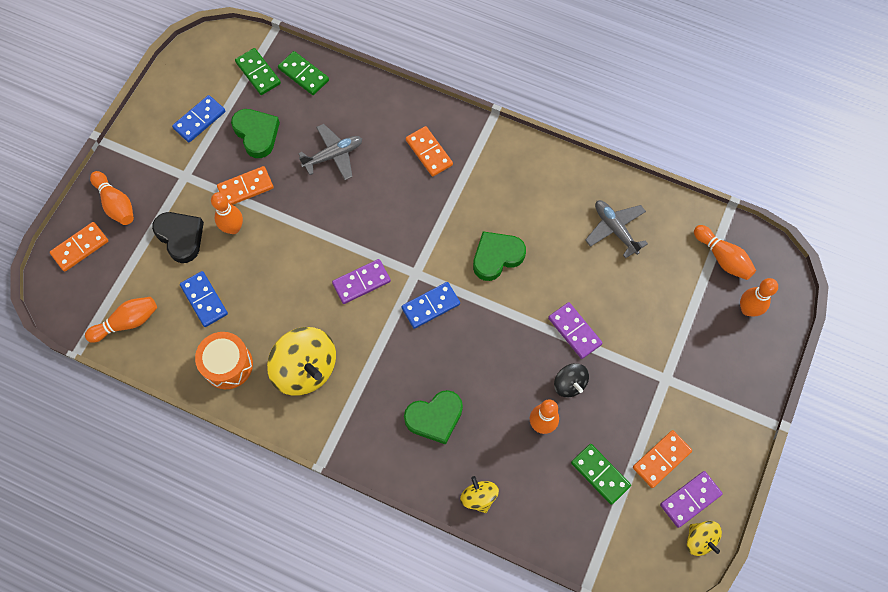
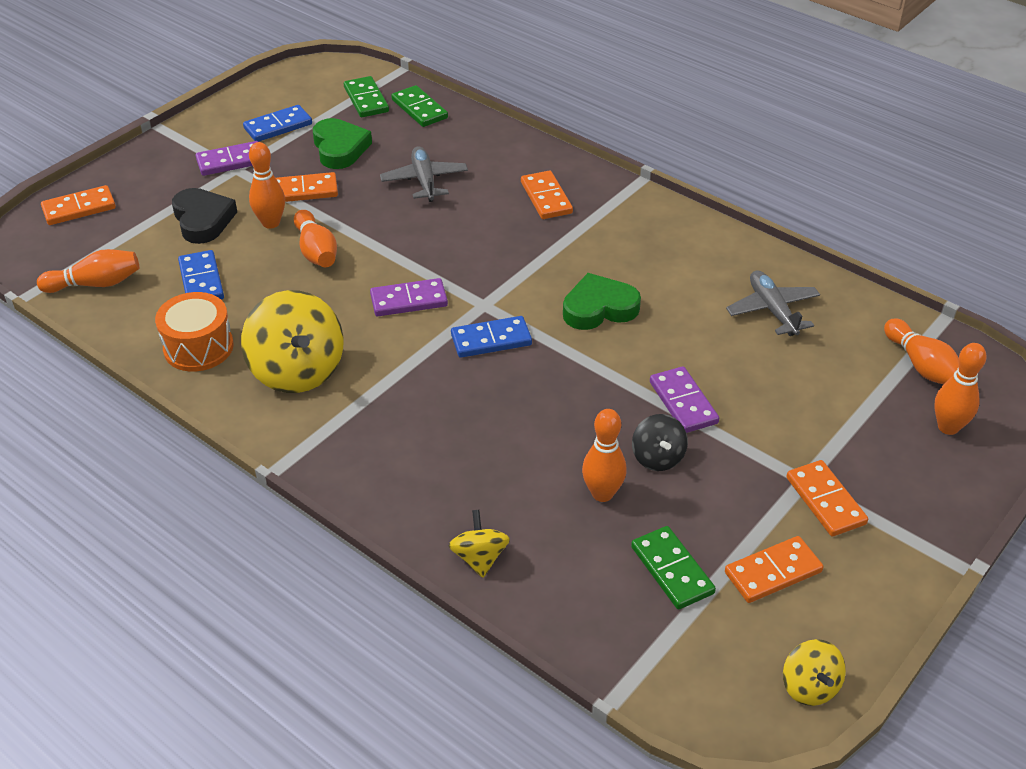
camera: 15 degrees right, 25 degrees down
(116, 204) = (142, 179): orange bowling pin -> orange bowling pin (316, 251)
(333, 155) = (424, 181): grey plane -> grey plane turned 90 degrees counterclockwise
(435, 418) = (450, 455): green heart -> none
(682, 393) = (825, 501): none -> orange domino
(690, 499) = (806, 631): purple domino -> purple domino (231, 161)

